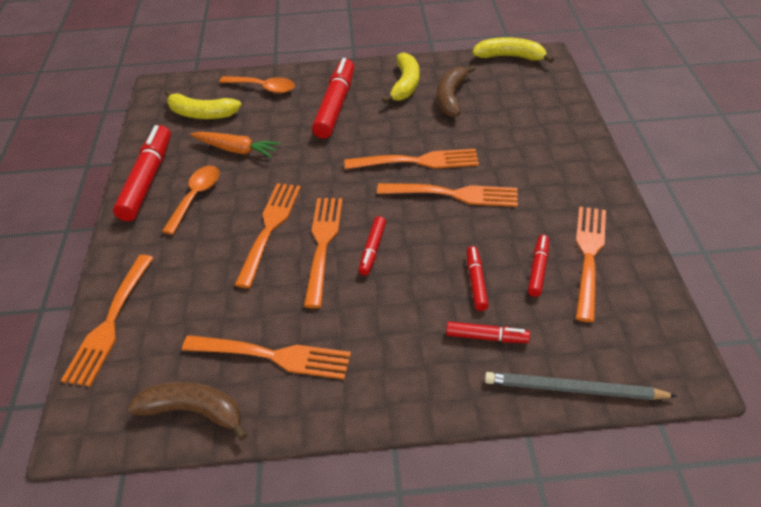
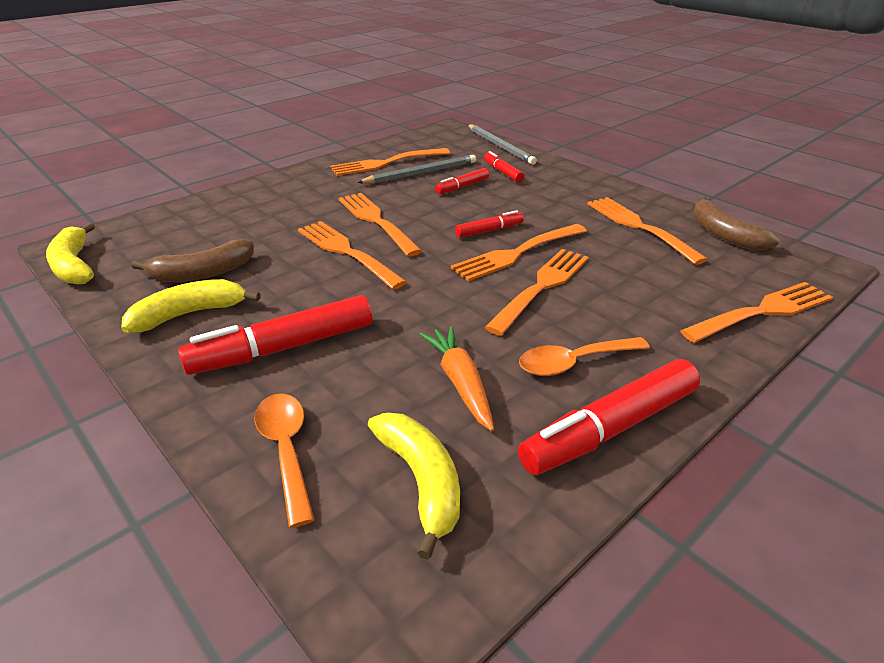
camera: 130 degrees left, 10 degrees down
(269, 229) = (541, 287): orange fork -> orange fork turned 150 degrees clockwise
(538, 269) = (421, 173): red marker -> grey pencil

